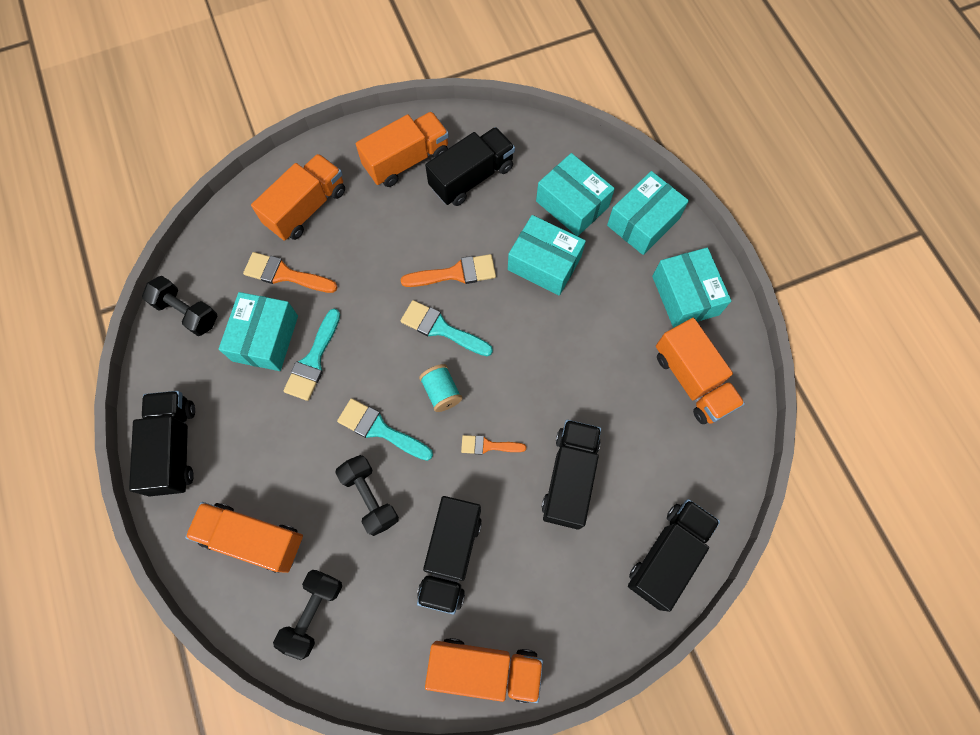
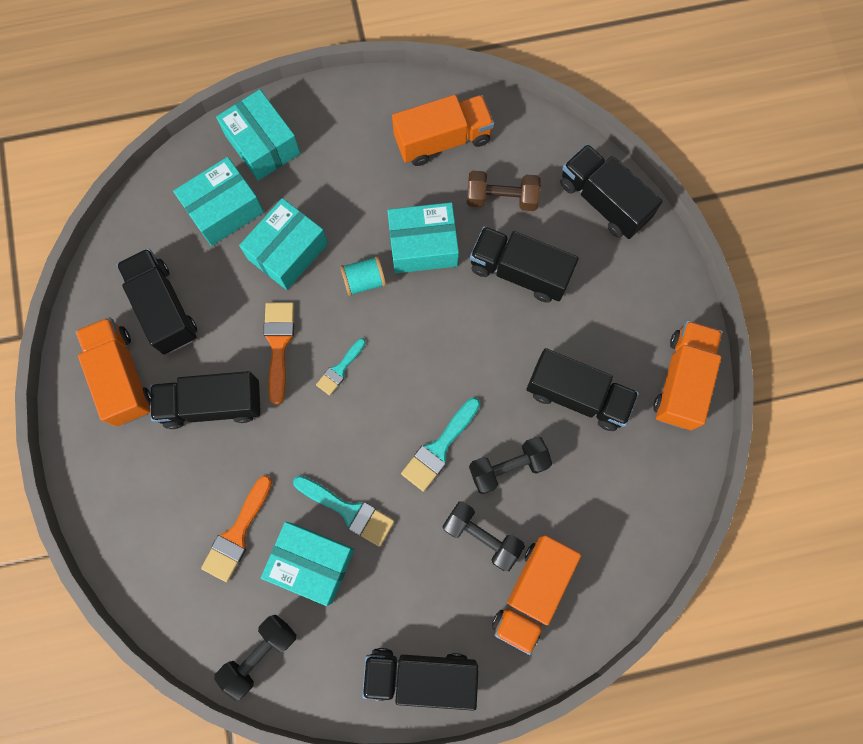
camera: 80 degrees left, 5 degrees up
(306, 208) = (156, 500): orange truck -> none
(313, 613) = (613, 536): black dumbbell -> black dumbbell (481, 536)
(393, 232) = (212, 404): none -> black truck
(441, 328) = (340, 369): turquoise brush -> turquoise brush, size x0.63
(441, 392) = (410, 379): turquoise spool -> turquoise spool (364, 281)
(488, 445) = (475, 342): orange brush -> none
(644, 448) = (501, 198): none -> brown dumbbell
(685, 295) = (353, 124): turquoise box -> turquoise box (423, 245)

